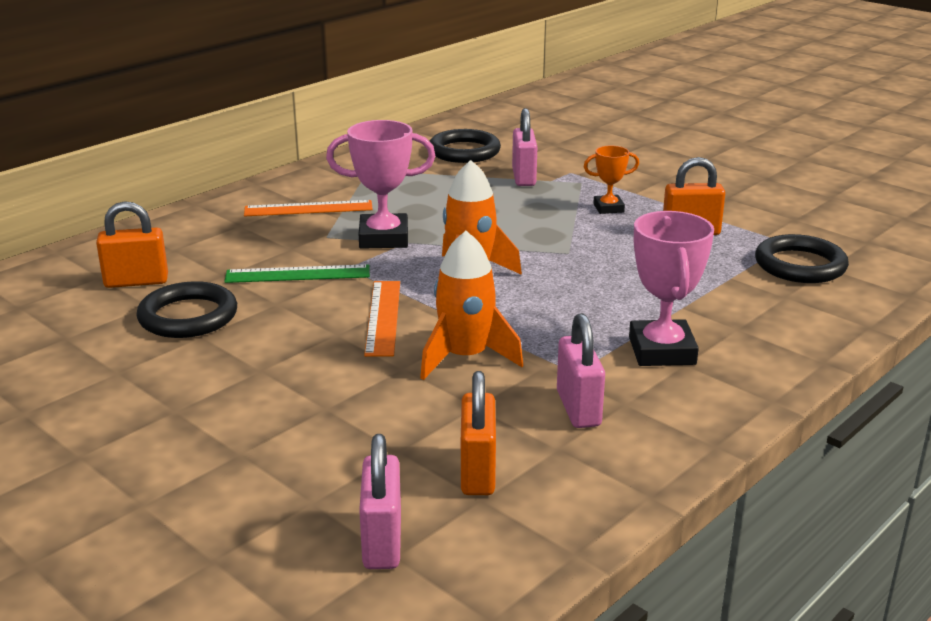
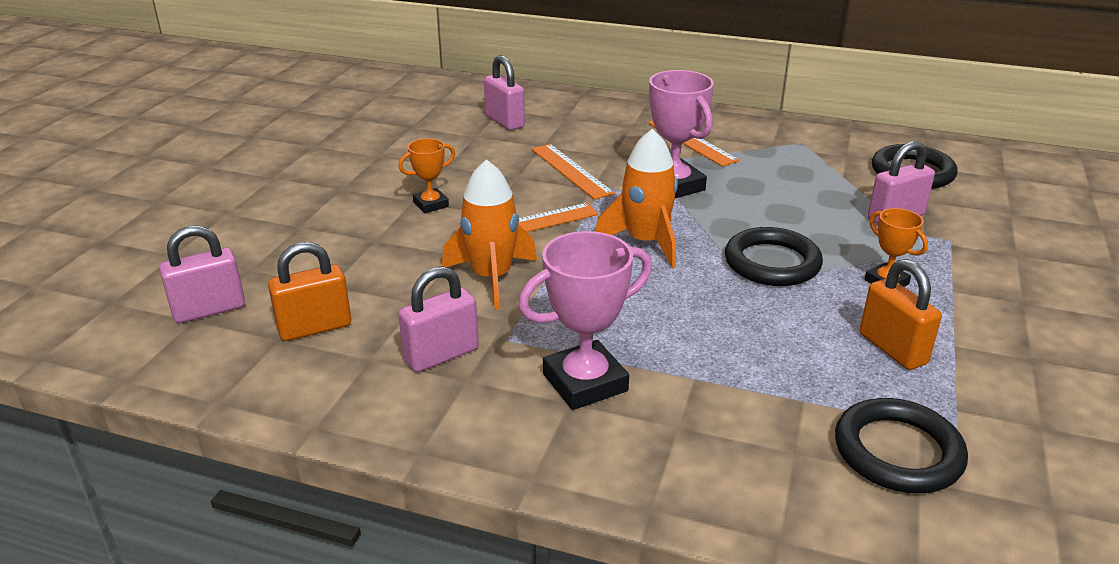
camera: 65 degrees right, 5 degrees up
(136, 282) = (505, 122): orange padlock -> pink padlock
(188, 316) = (469, 153): black ring -> black ring (772, 263)
(282, 361) = (431, 204): none -> orange trophy
(298, 274) = (570, 171): green ruler -> orange ruler

